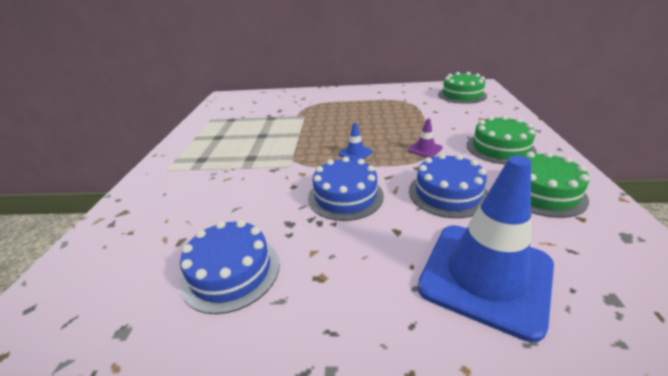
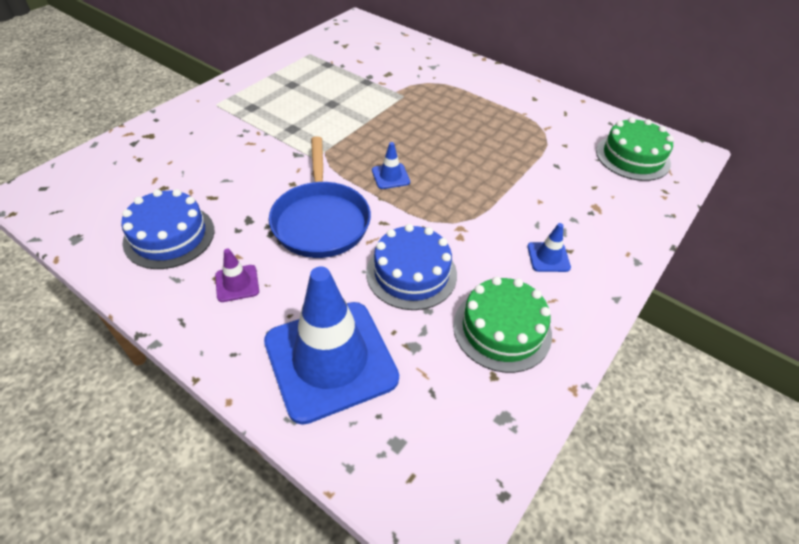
camera: 30 degrees right, 15 degrees up
(345, 196) = (321, 220): blue cake -> blue pan
(425, 149) = (465, 211): purple traffic cone -> purple traffic cone (237, 283)
(500, 148) = (548, 257): green cake -> blue traffic cone

